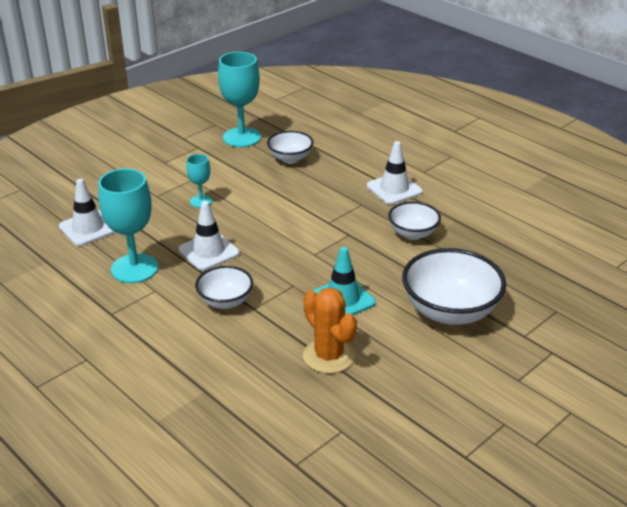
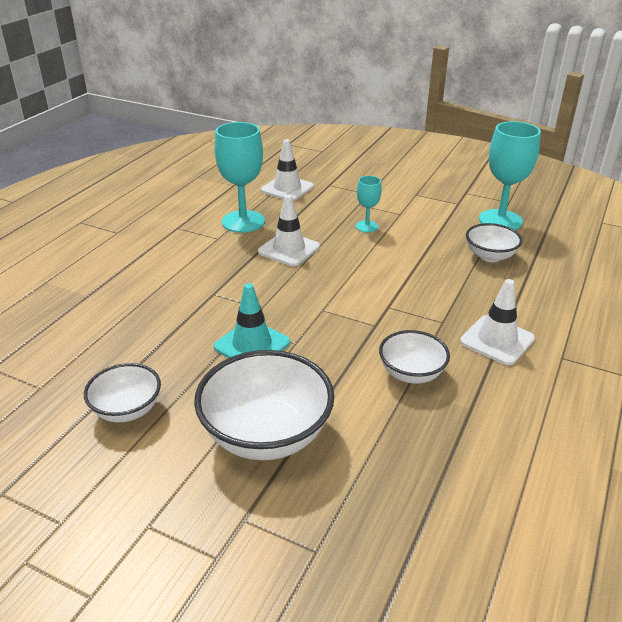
camera: 70 degrees right, 0 degrees up
(225, 301) = (217, 276): white bowl -> white bowl (127, 410)
(328, 356) = (153, 355): orange cactus -> none

